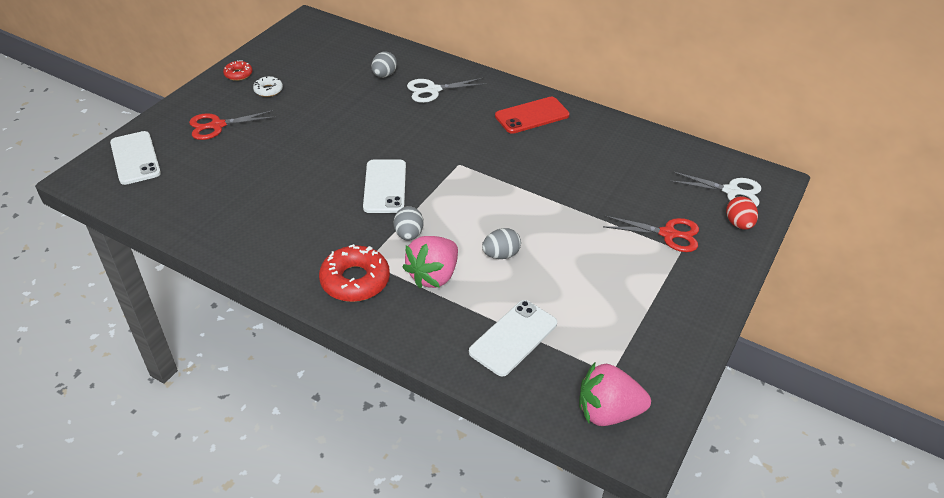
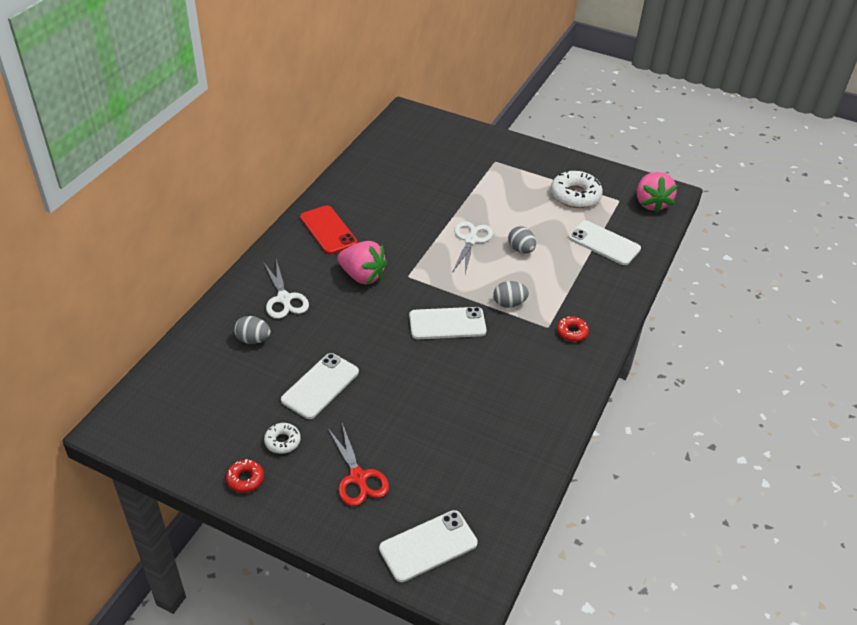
camera: 95 degrees left, 0 degrees up
(322, 108) = (320, 386): none -> white phone
(355, 280) = (572, 332): red donut -> red donut, size x0.53
(433, 275) = (554, 286): pink strawberry -> pink strawberry (362, 276)
(616, 323) = (575, 195): none -> white donut
(668, 234) = (478, 165): red scissors -> none
(731, 191) = (423, 132): white scissors -> white scissors (470, 240)
(738, 224) = (460, 133): red egg -> none

